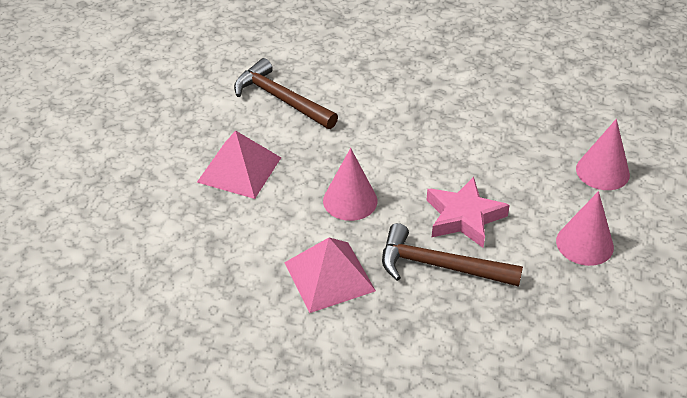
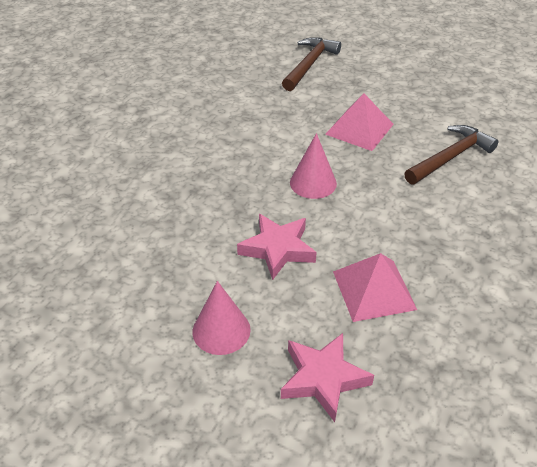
camera: 100 degrees right, 0 degrees up
(329, 276) = (233, 163): pink pyramid -> pink pyramid (374, 290)
(440, 266) = (225, 223): brown hammer -> brown hammer (309, 64)
(602, 171) = (323, 379): pink cone -> pink star

